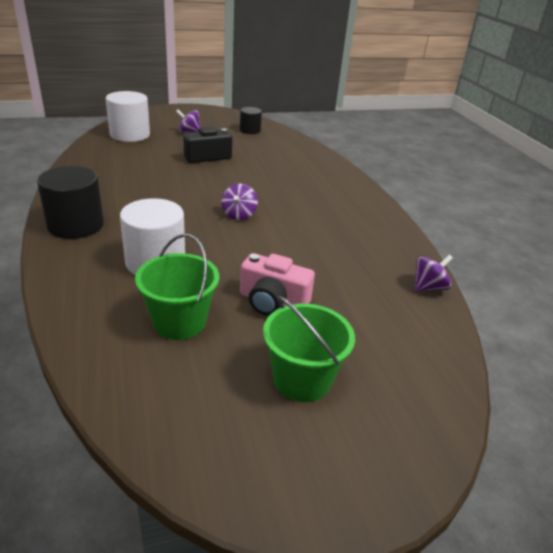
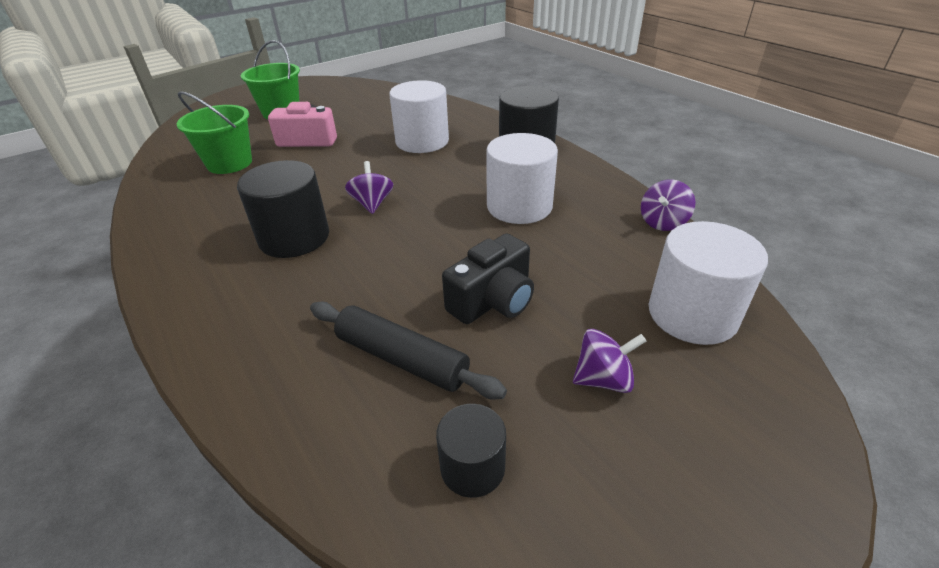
camera: 165 degrees right, 5 degrees up
(143, 187) = (519, 206): none -> white cylinder
(179, 322) = (373, 117): green bucket -> green bucket (229, 163)
(259, 152) = (402, 358): none -> black rolling pin
(299, 207) = (294, 237): none -> black cylinder
(428, 287) = (153, 182): purple spinning top -> purple spinning top (662, 222)

